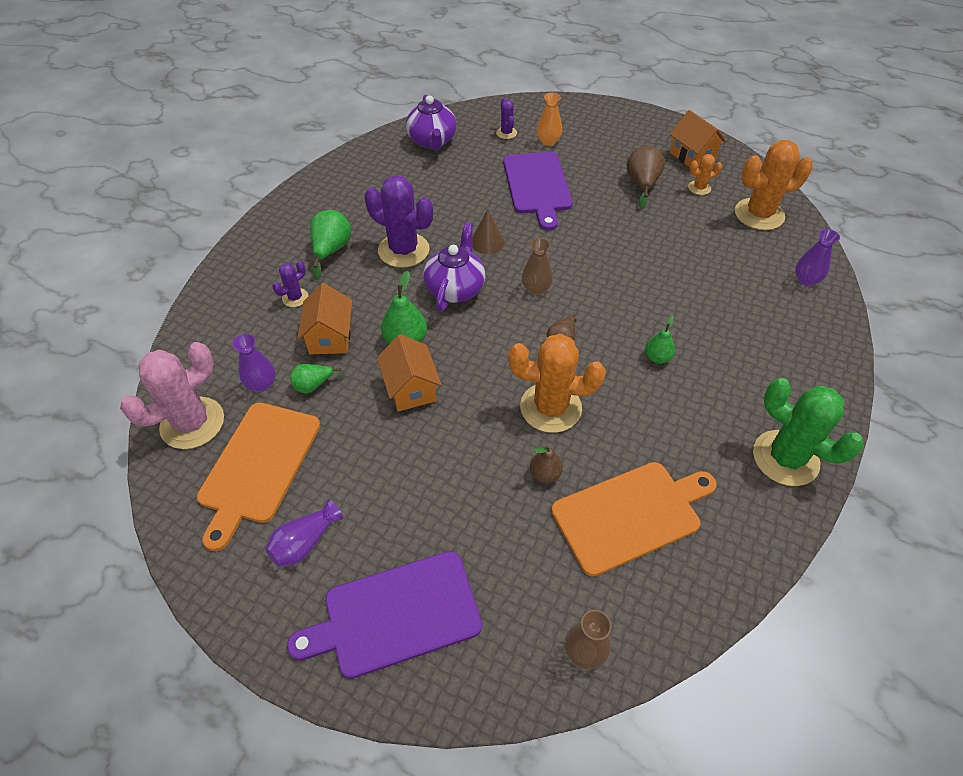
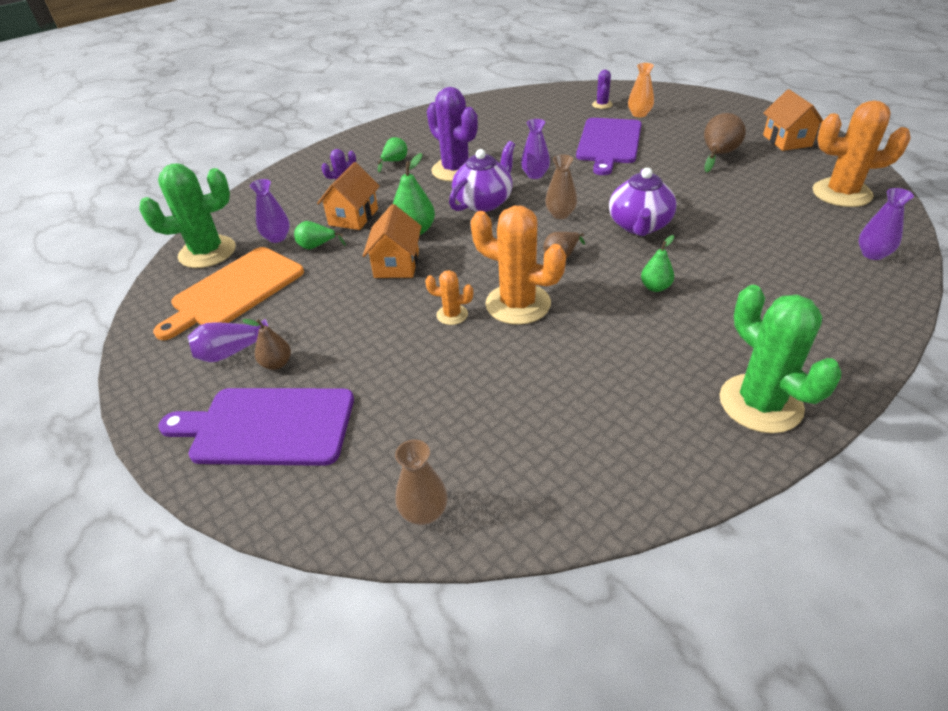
camera: 25 degrees right, 10 degrees down
(192, 423) = (207, 252): pink cactus -> green cactus
(331, 250) = (394, 162): green pear -> green pear, size x0.63
(432, 141) = (530, 103): purple teapot -> purple teapot (639, 226)
(487, 242) = (535, 175): brown cone -> purple vase
(545, 474) = (478, 354): brown pear -> brown pear (277, 364)
(630, 514) = (547, 408): orange cutting board -> none
(699, 188) = (781, 164): orange cactus -> orange cactus (452, 315)

